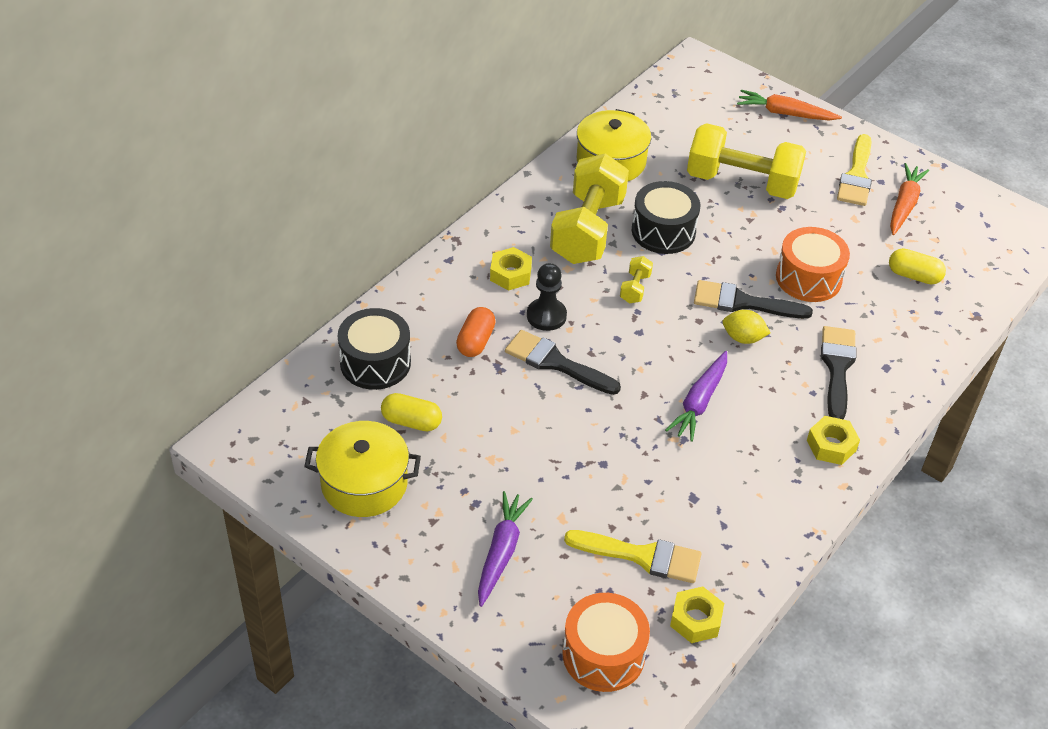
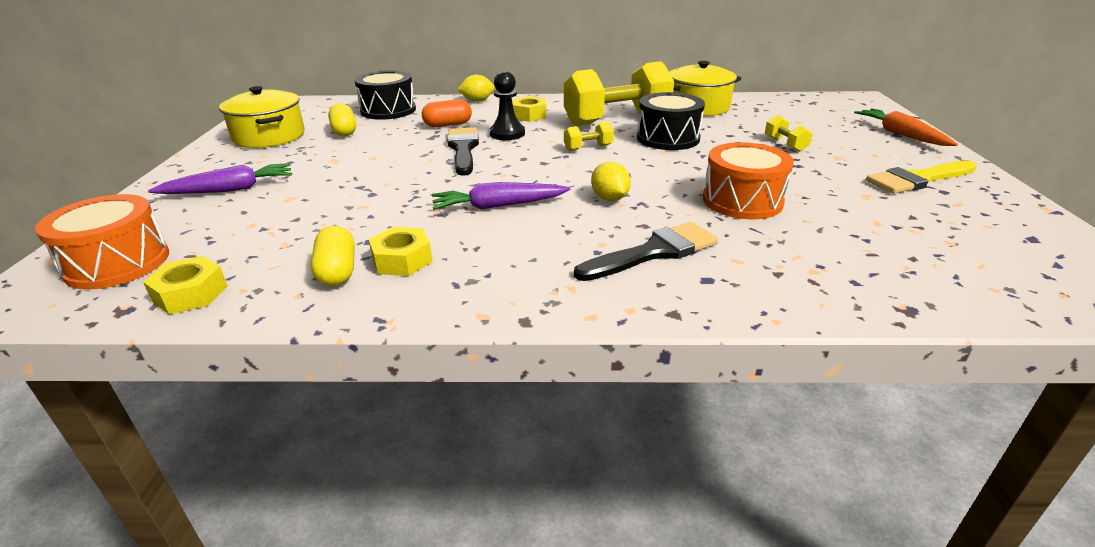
camera: 55 degrees right, 15 degrees down
(420, 284) = (477, 101): none -> yellow lemon
(641, 556) = (267, 241): yellow brush -> none
(742, 182) = (785, 144): yellow dumbbell -> yellow dumbbell, size x0.41
(743, 302) = (652, 186): black brush -> none
(831, 445) = (535, 286): yellow nut -> yellow nut (402, 260)
(904, 205) = (948, 211): orange carrot -> none
(914, 276) = (870, 248): yellow capsule -> yellow capsule (337, 271)

